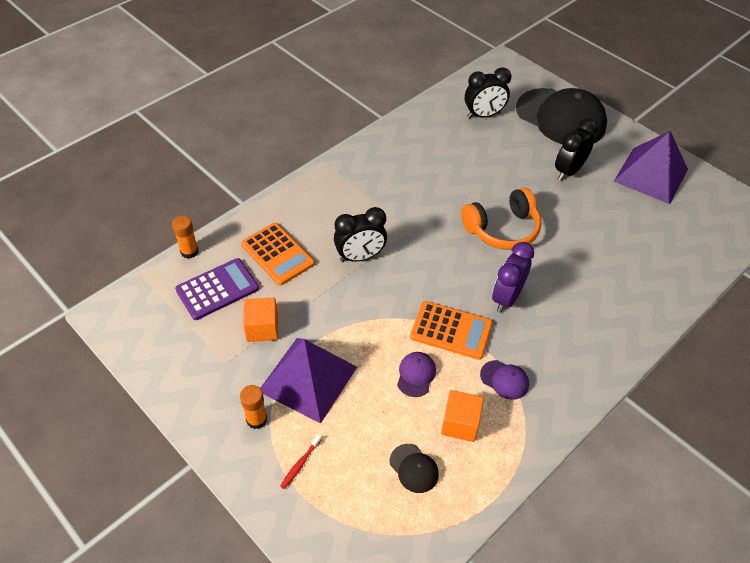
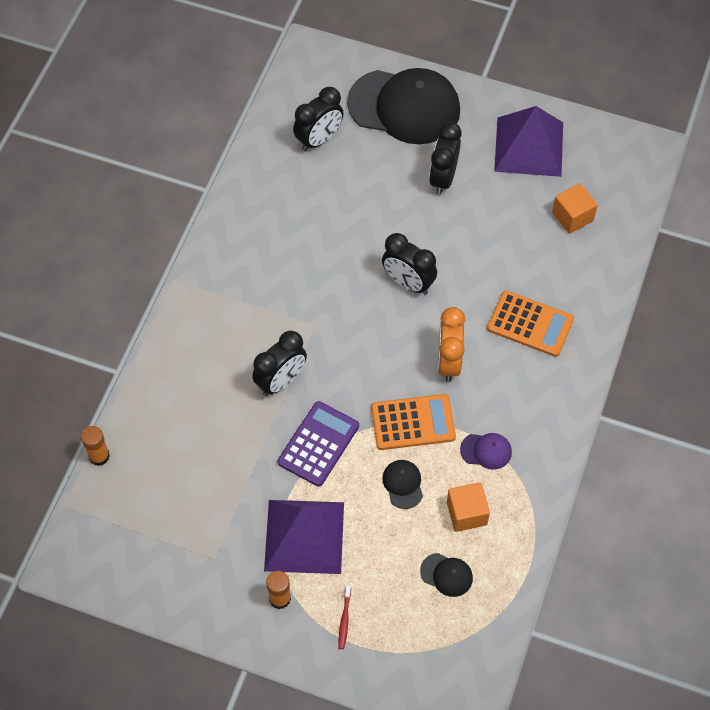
camera: 25 degrees left, 10 degrees up
(217, 289) = (157, 485): purple calculator -> purple calculator (318, 444)
(262, 328) = (229, 506): orange cube -> orange cube (572, 217)
(277, 254) = (194, 417): orange calculator -> orange calculator (530, 324)
(416, 375) = (403, 484): purple cap -> black cap
(502, 229) = (408, 283): orange headphones -> black clock
(506, 298) = (449, 362): purple clock -> orange clock

